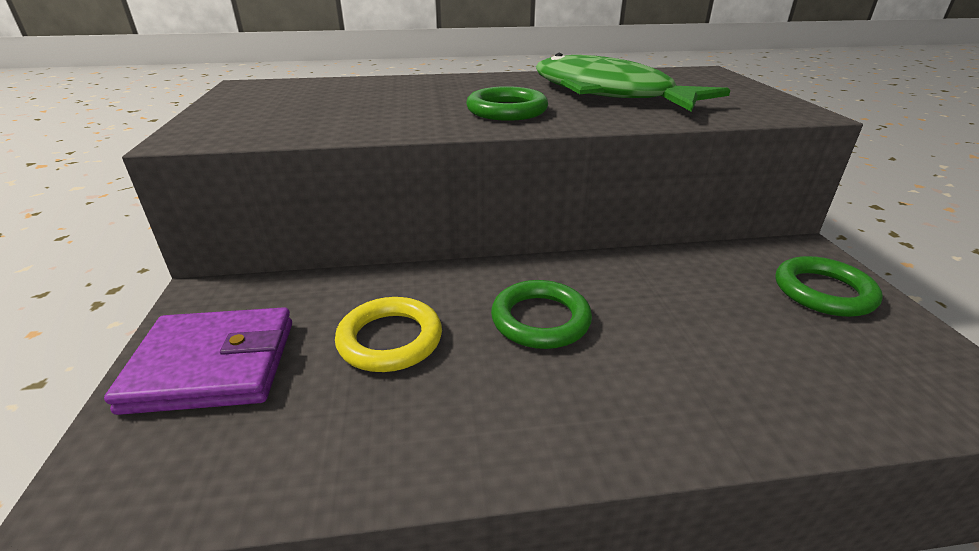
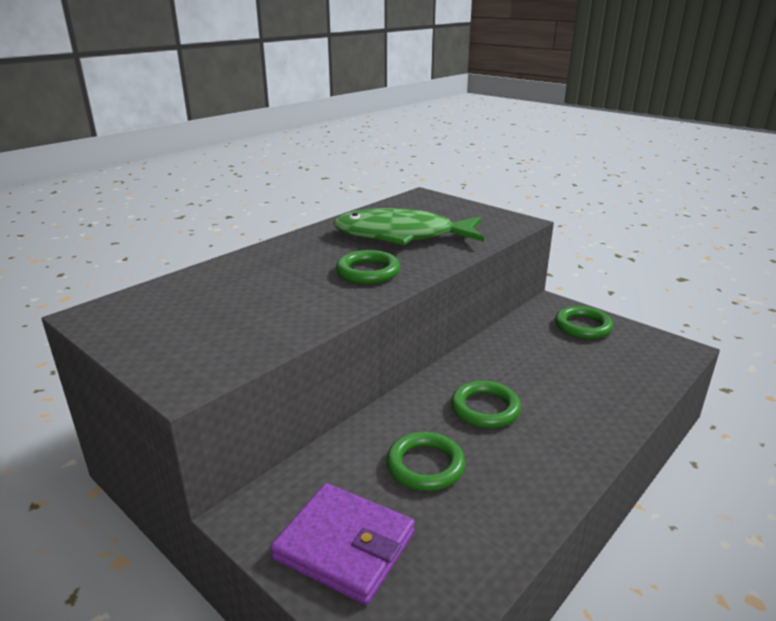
camera: 40 degrees left, 5 degrees down
(213, 365) = (345, 545): purple wallet -> purple wallet turned 75 degrees clockwise
(390, 339) = (425, 465): yellow ring -> green ring

